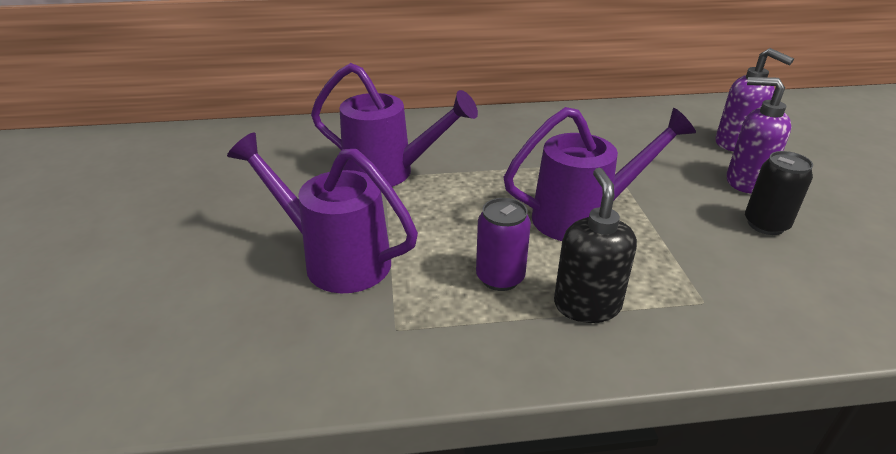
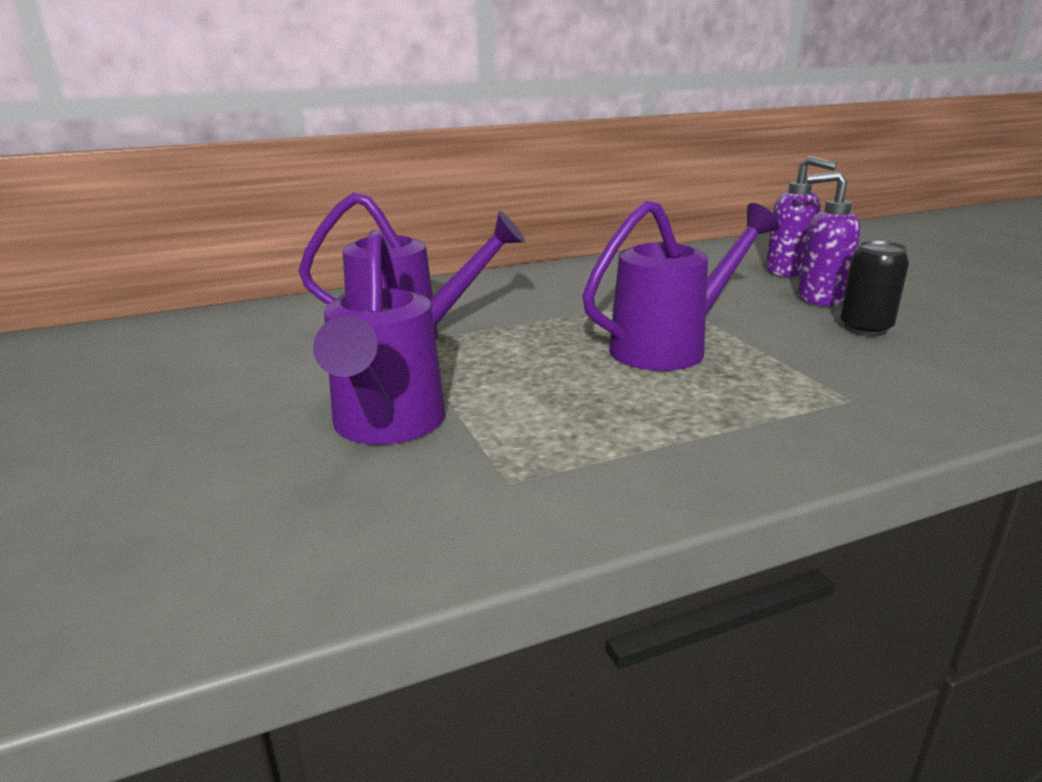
camera: 15 degrees left, 10 degrees down
(336, 259) = (386, 426): purple watering can -> purple watering can turned 105 degrees counterclockwise
(500, 278) = (609, 413): purple can -> none
(587, 305) = (726, 421): black soap dispenser -> none

